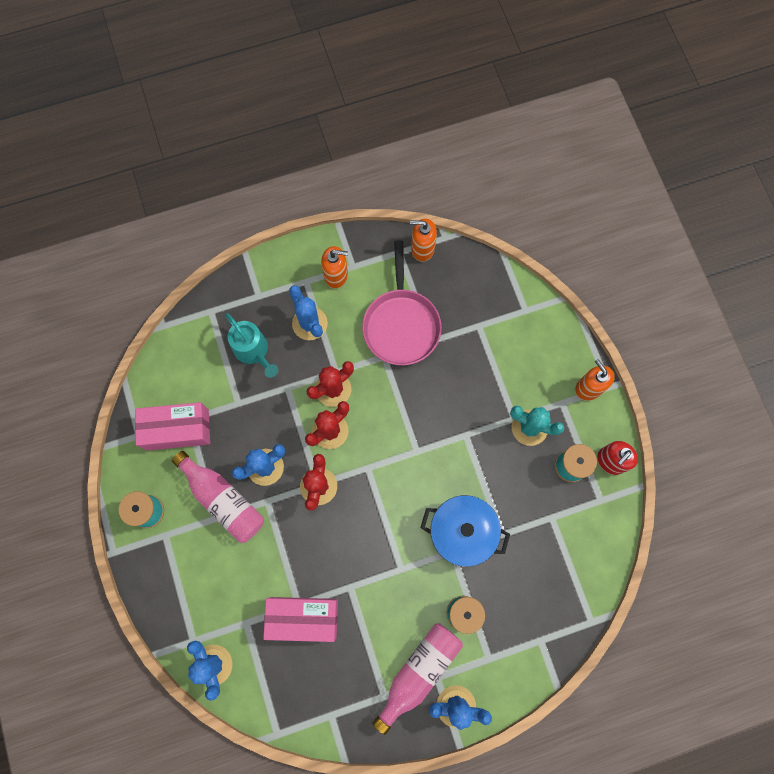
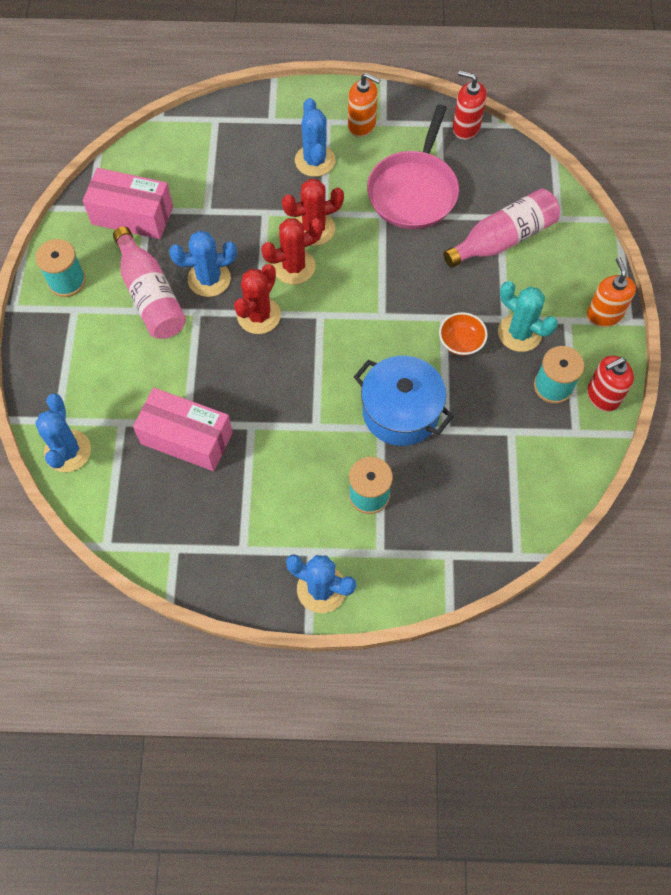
camera: 20 degrees right, 10 degrees down
(254, 351) = (244, 169): turquoise watering can -> none
(419, 671) = (293, 538): pink bottle -> pink bottle (503, 239)
(422, 248) = (466, 128): orange soap dispenser -> red soap dispenser
(487, 452) = (461, 342): none -> orange bowl

